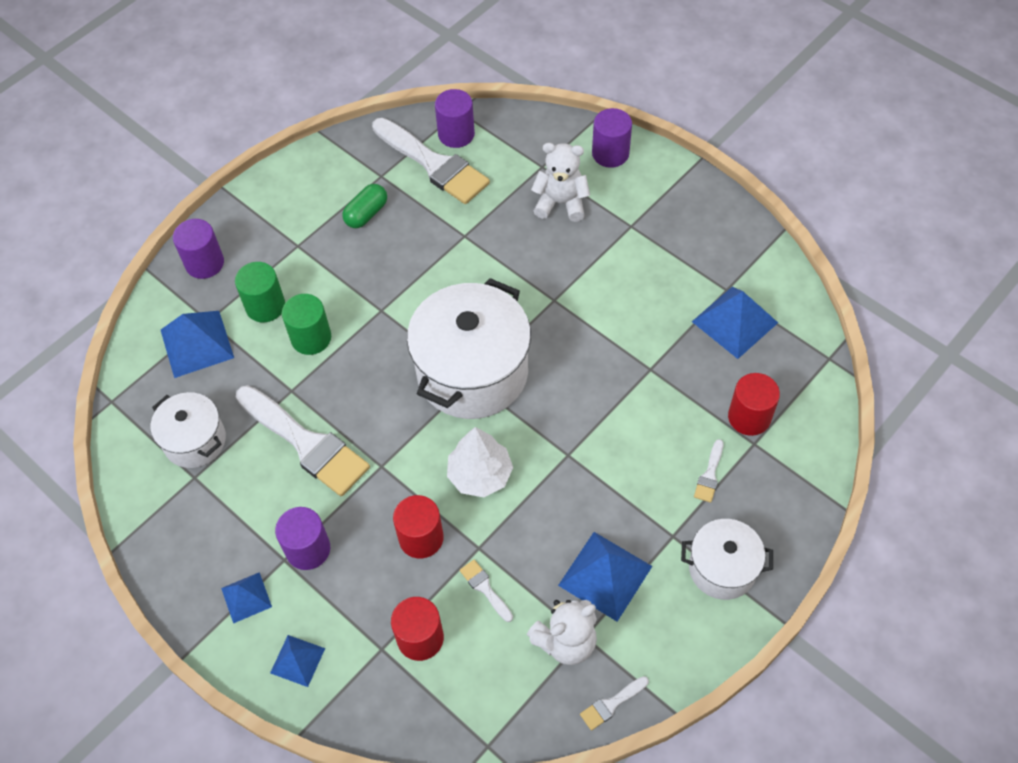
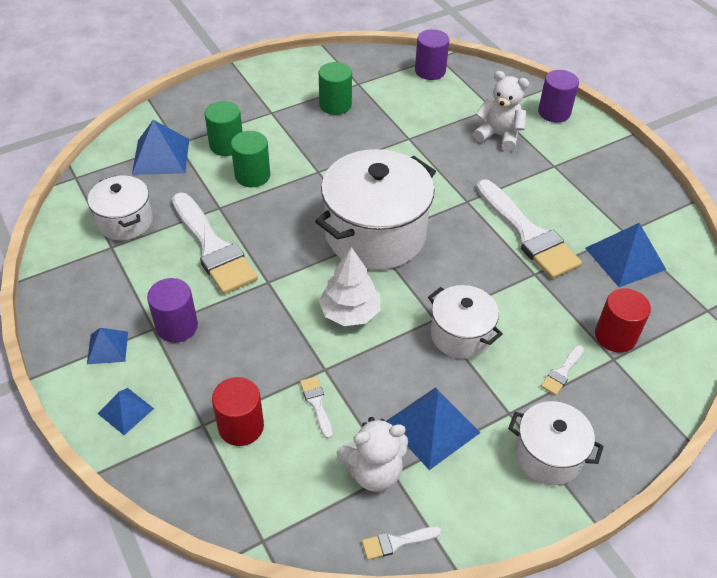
camera: 15 degrees right, 10 degrees down
(204, 263) = (194, 106): purple cylinder -> none
(366, 214) = (335, 105): green capsule -> green cylinder
(421, 538) = (277, 346): red cylinder -> none
(434, 164) = (403, 86): white brush -> white brush (528, 234)
(599, 465) = (460, 335): none -> white pot

